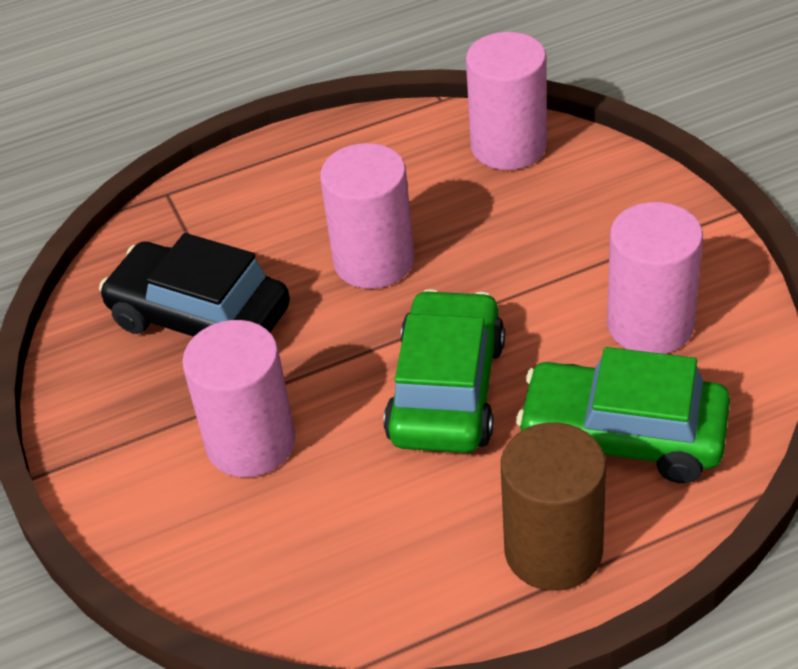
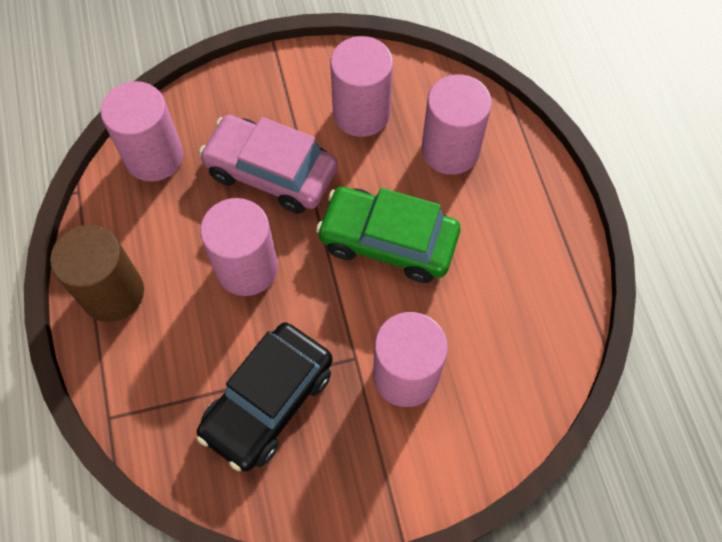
camera: 85 degrees left, 20 degrees up
(520, 253) = (271, 172): none -> pink car
(553, 551) = (530, 206): brown cylinder -> brown cylinder (113, 293)
(623, 436) = (450, 150): green car -> pink cylinder

